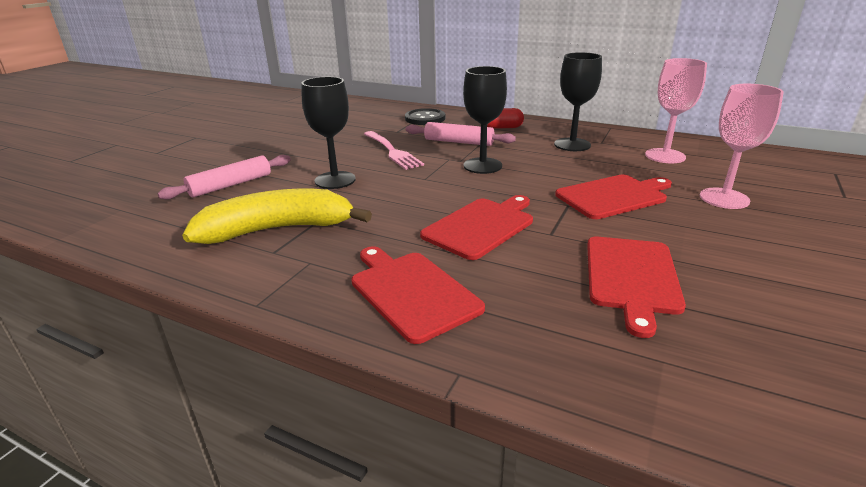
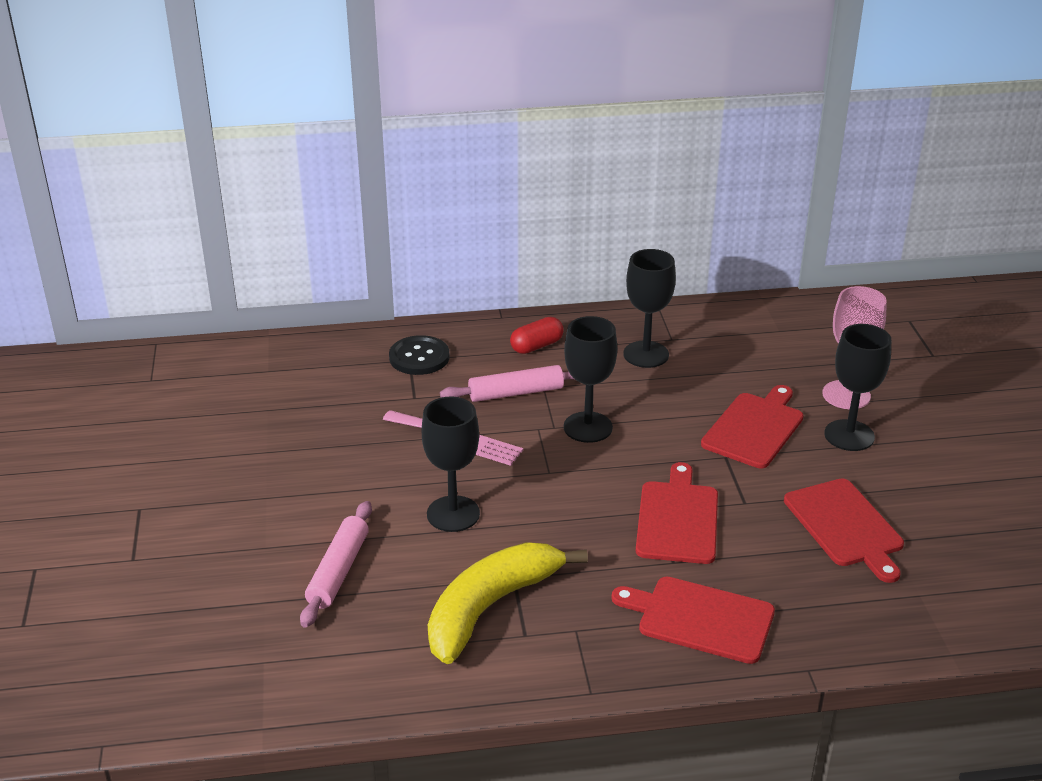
camera: 35 degrees left, 5 degrees up
(665, 156) = (752, 343): pink goblet -> none
(701, 221) = (849, 435): none -> black goblet

